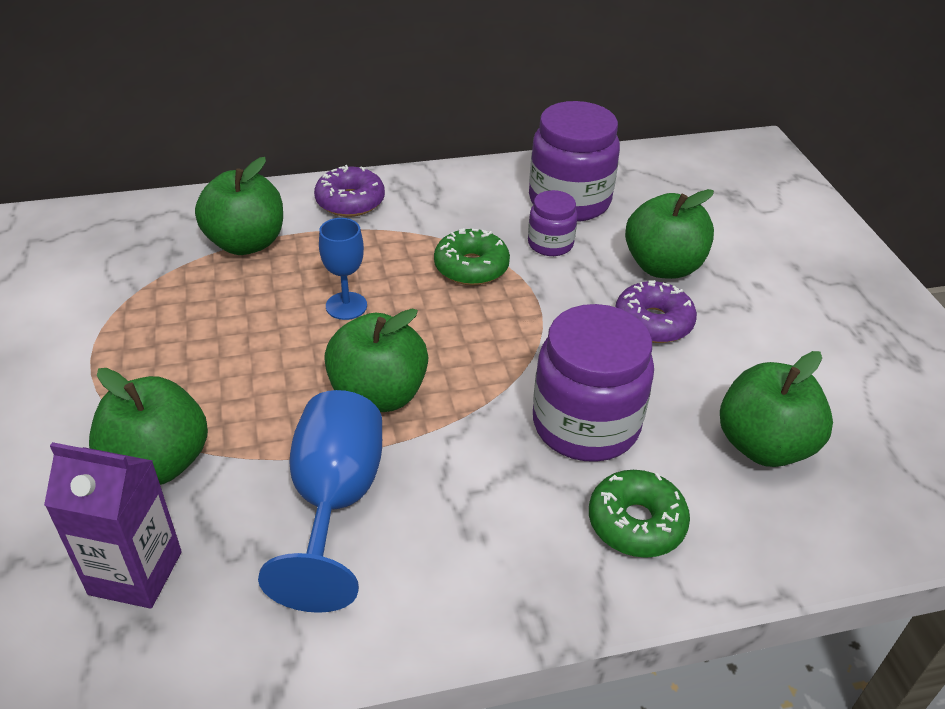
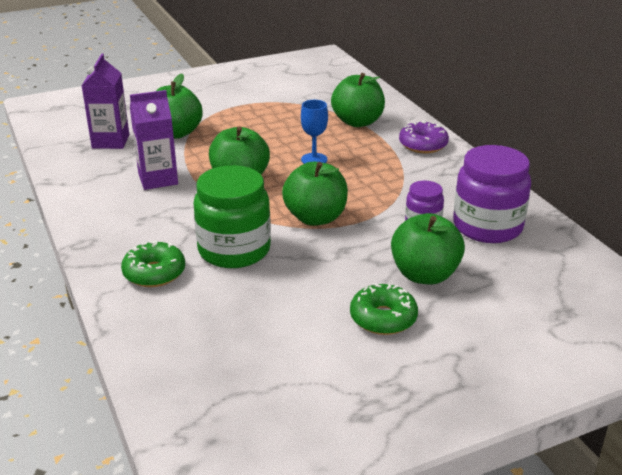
camera: 80 degrees right, 10 degrees down
(335, 502) = (158, 179): blue goblet -> purple carton
(471, 267) = (376, 195): green donut -> green donut (383, 318)
(585, 424) = (234, 250): purple jar -> green jar
(653, 322) = (351, 272): purple donut -> none
(763, 445) = (233, 325): green apple -> green apple (315, 218)

